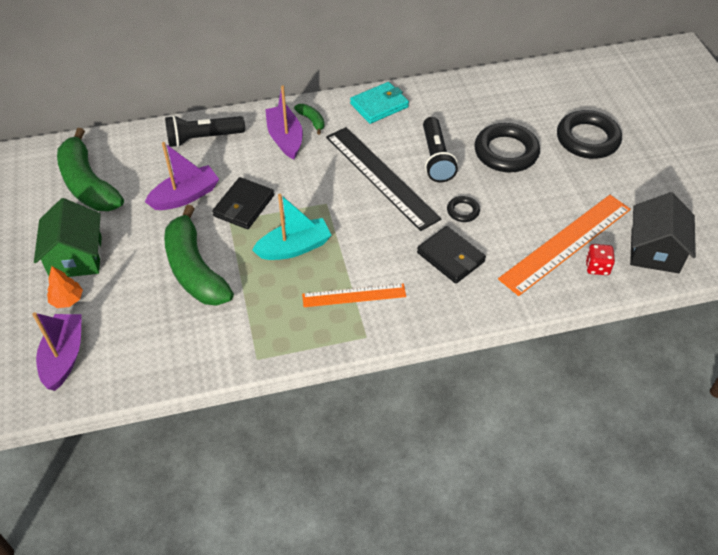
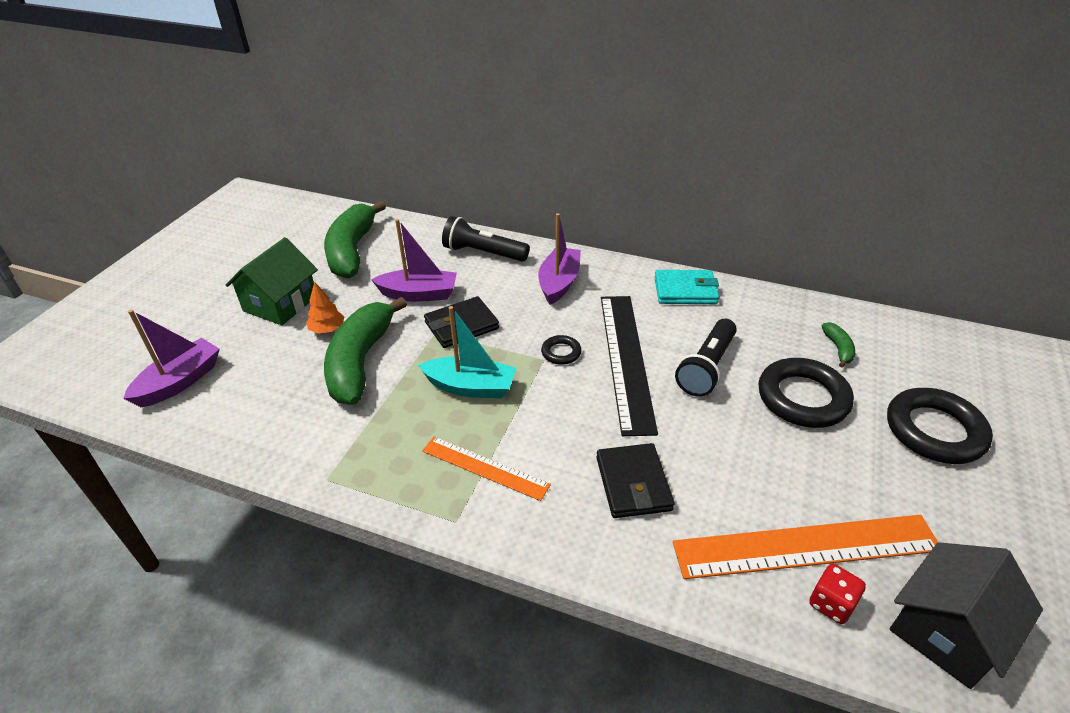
camera: 35 degrees right, 10 degrees down
(67, 300) = (235, 335): orange tree -> orange tree (327, 329)
(312, 121) = (600, 278): green banana -> green banana (838, 349)
(463, 211) = (692, 439): black ring -> black ring (561, 352)

